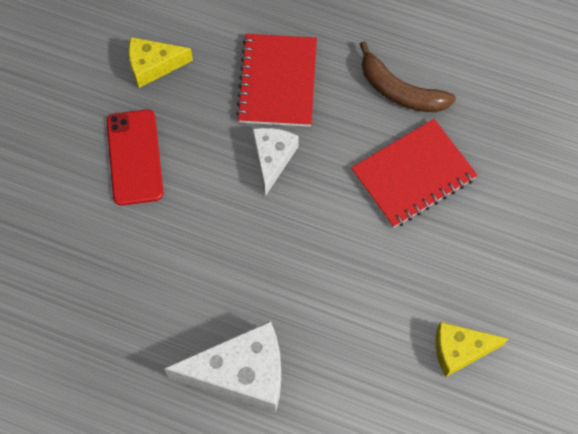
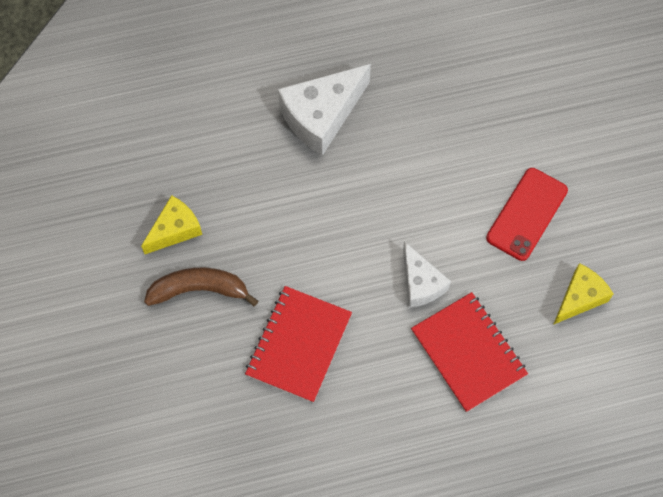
camera: 145 degrees right, 0 degrees up
(135, 157) = (526, 214): red phone -> red phone turned 75 degrees clockwise
(400, 91) = (360, 415): brown banana -> brown banana (199, 289)

